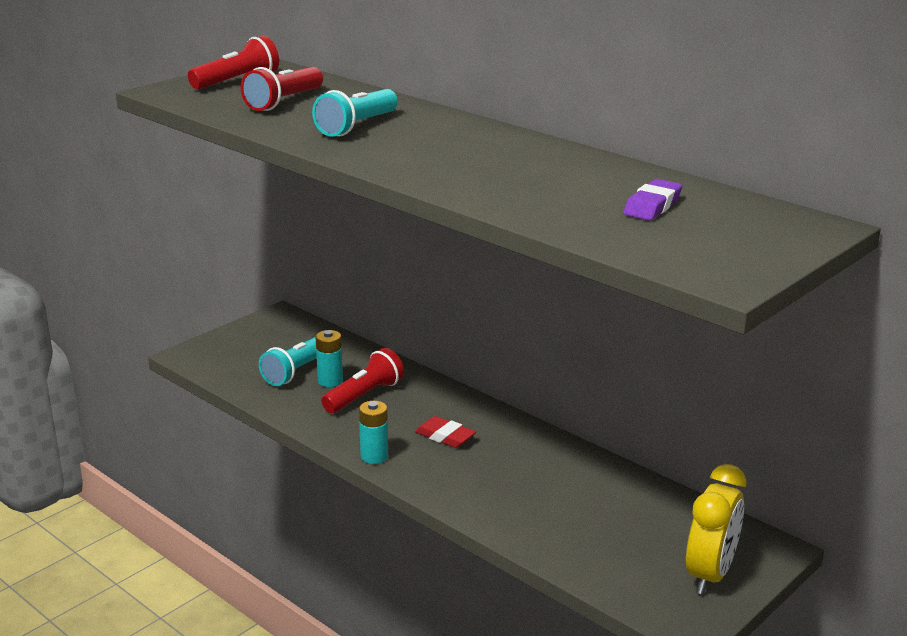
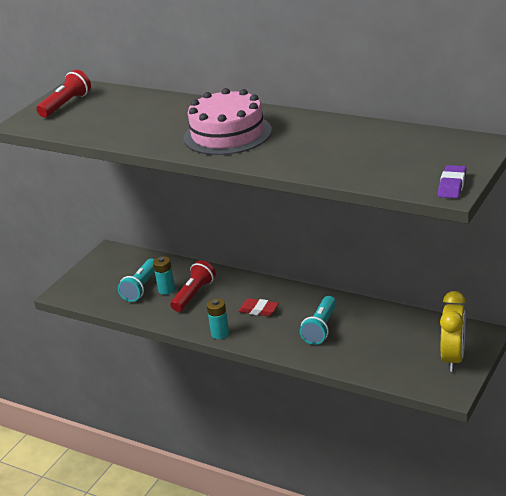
camera: 10 degrees left, 5 degrees up
(283, 102) = (109, 116): red flashlight -> none
(356, 126) = (170, 126): turquoise flashlight -> turquoise flashlight (321, 328)
(430, 149) = (227, 134): none -> pink cake
(652, 206) = (384, 149): purple eraser -> purple eraser (452, 185)

